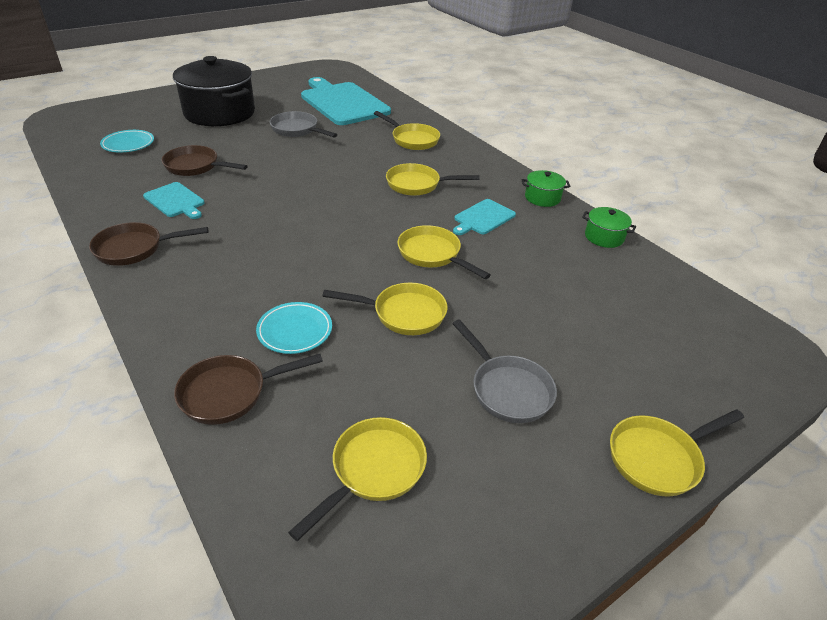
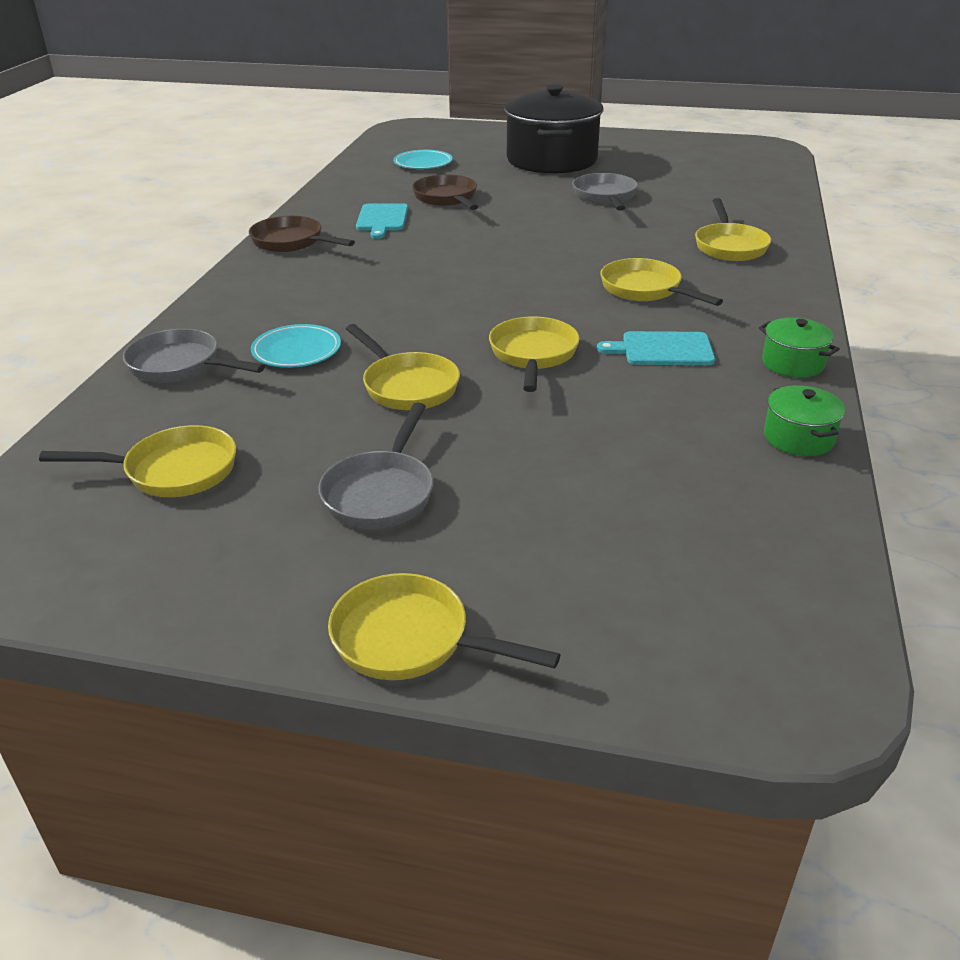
camera: 50 degrees right, 5 degrees down
(230, 393) = (180, 366): brown pan -> grey pan
(343, 103) = (711, 186): turquoise cutting board -> none

